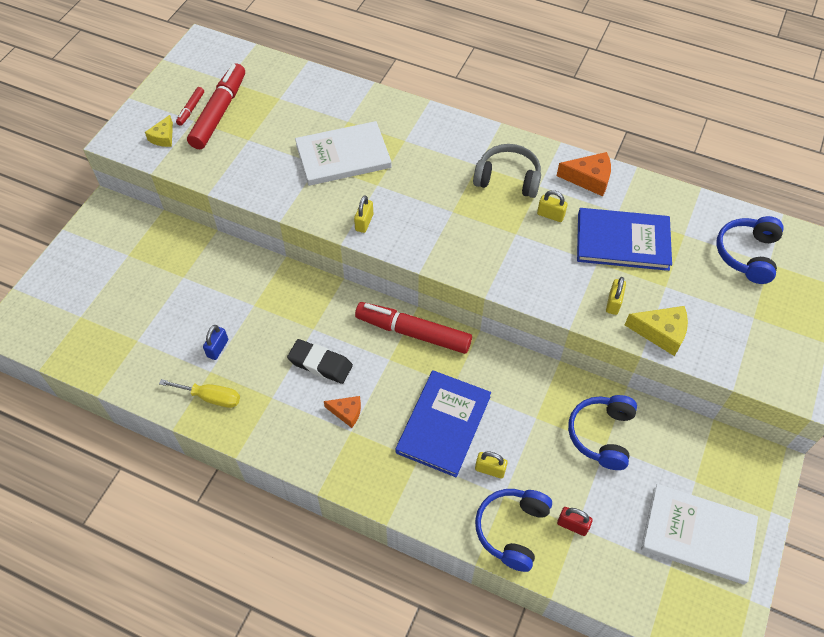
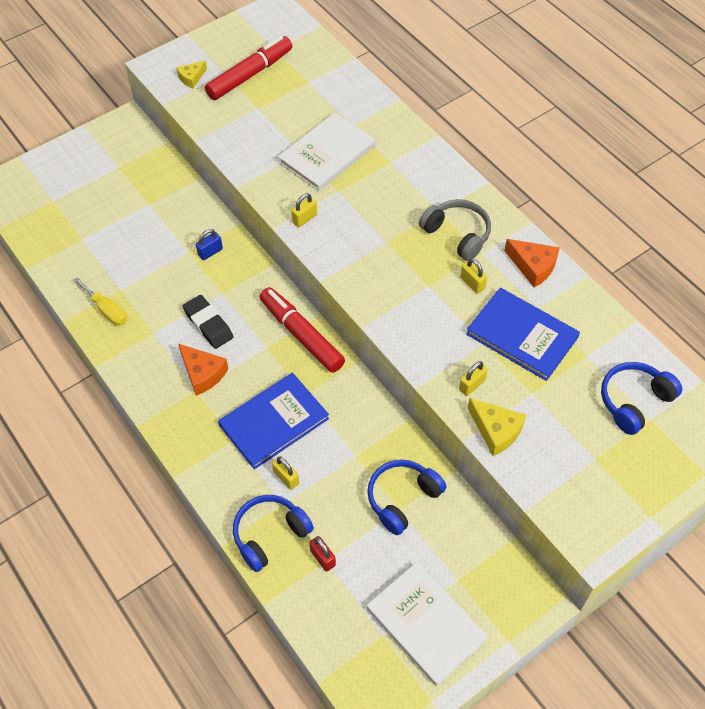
camera: 30 degrees right, 0 degrees up
(191, 109) = (229, 63): red marker -> none
(217, 348) = (137, 274): blue padlock -> blue padlock (210, 252)
(343, 156) = (327, 154): white book -> white book turned 60 degrees counterclockwise
(346, 412) = (202, 373): orange cheese -> orange cheese, size x1.54

